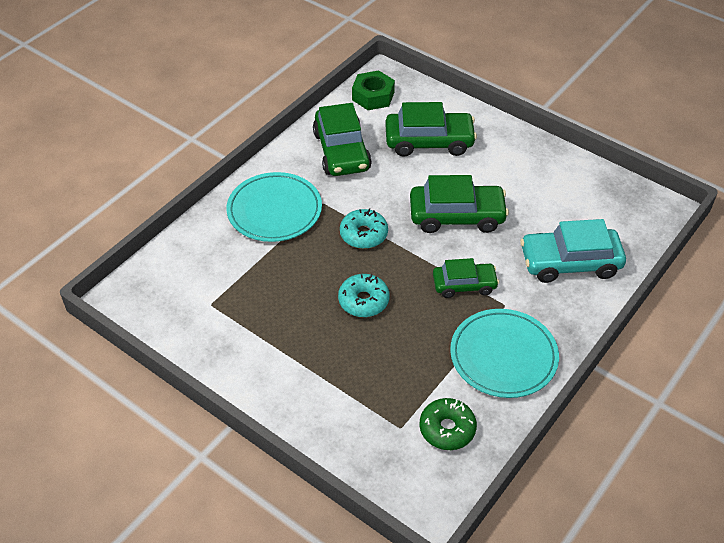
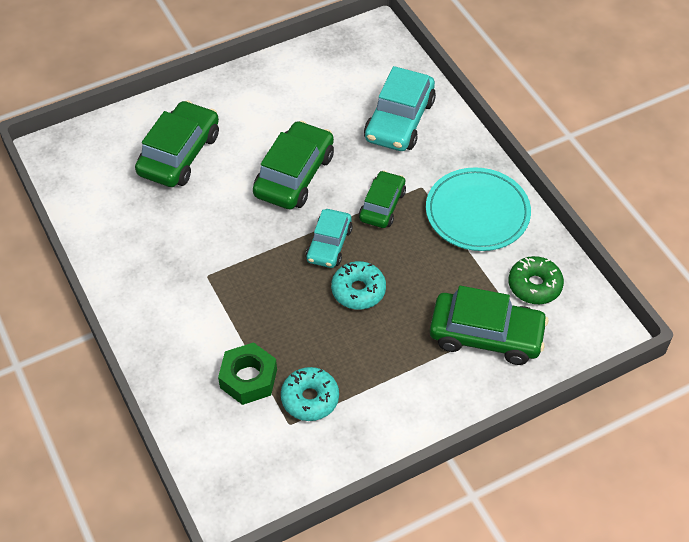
camera: 65 degrees left, 5 degrees up
(274, 210) = (191, 321): turquoise plate -> none
(341, 151) = (142, 231): green car -> green car (486, 335)
(363, 234) = (273, 257): turquoise donut -> turquoise donut (310, 399)
(373, 96) = (77, 172): green nut -> green nut (248, 378)
(399, 264) = (329, 244): none -> turquoise car

